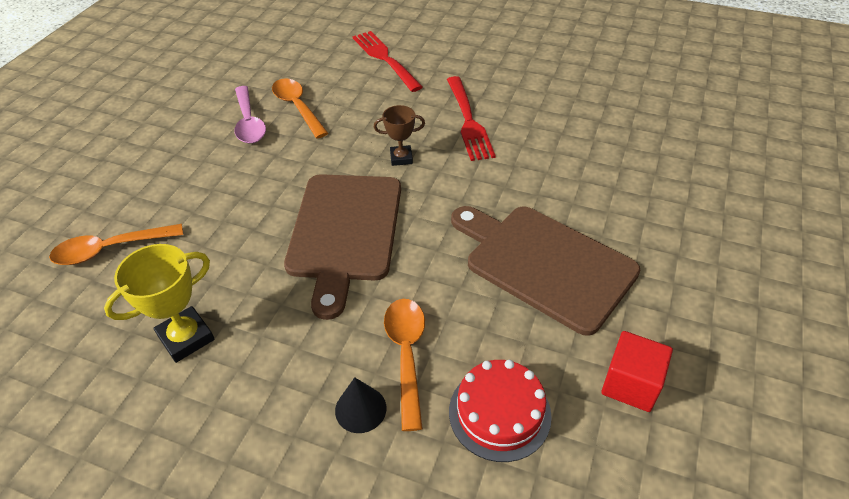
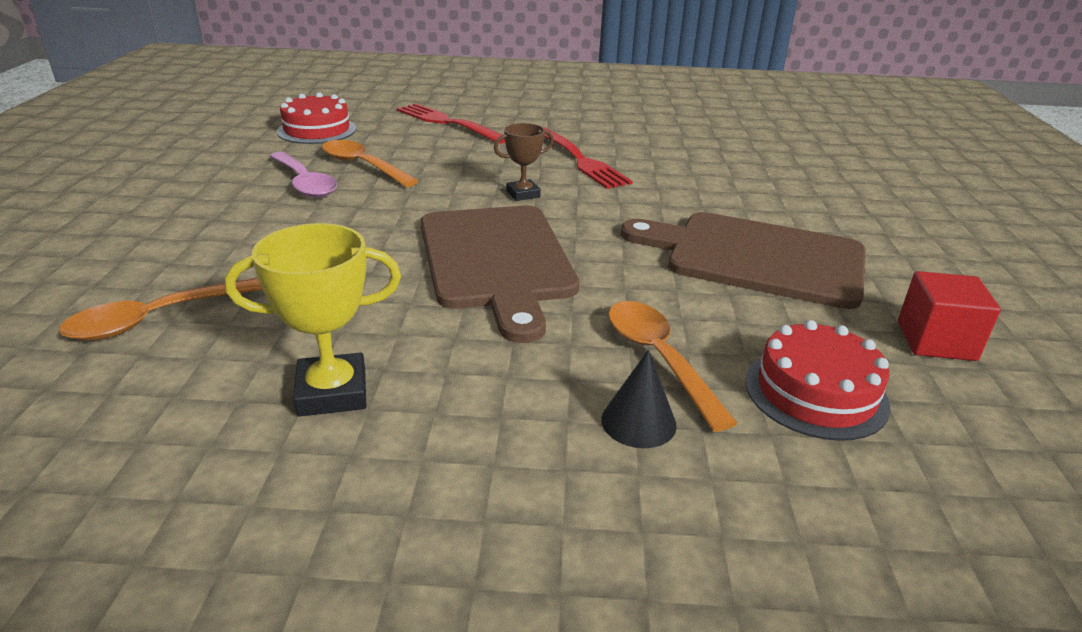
camera: 20 degrees left, 15 degrees down
(186, 338) = (332, 392): yellow trophy -> yellow trophy turned 45 degrees clockwise
(282, 58) = (317, 130): none -> red cake

